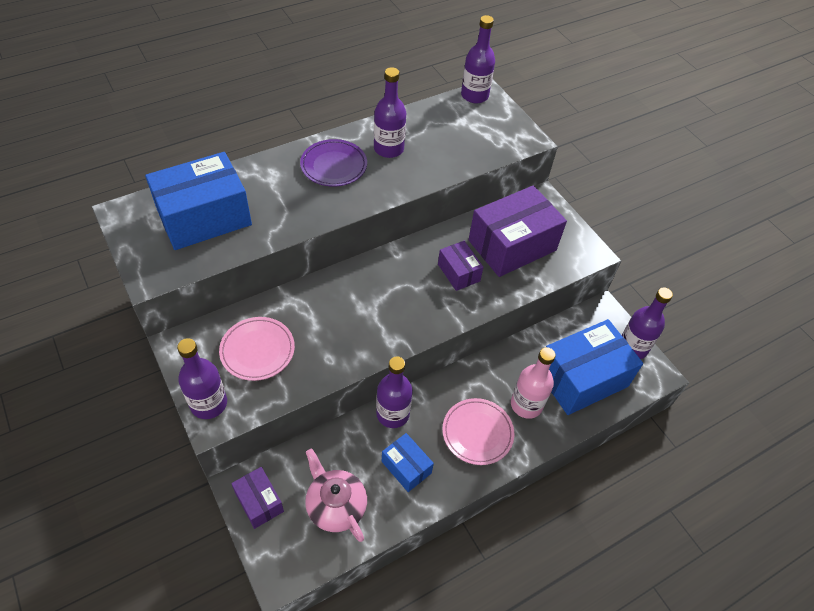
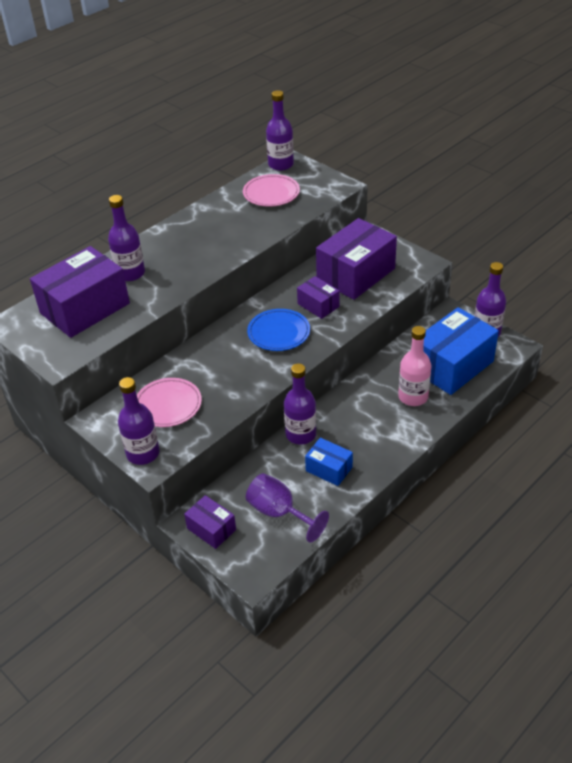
camera: 10 degrees left, 10 degrees down
(204, 217) = (85, 308): blue box -> purple box
(334, 166) = (181, 244): purple plate -> none
(335, 505) = (279, 513): pink teapot -> purple goblet
(388, 149) = (223, 220): purple bottle -> purple bottle (130, 273)
(405, 295) = (279, 333): none -> blue plate
(477, 433) = (379, 428): pink plate -> pink plate (271, 193)

